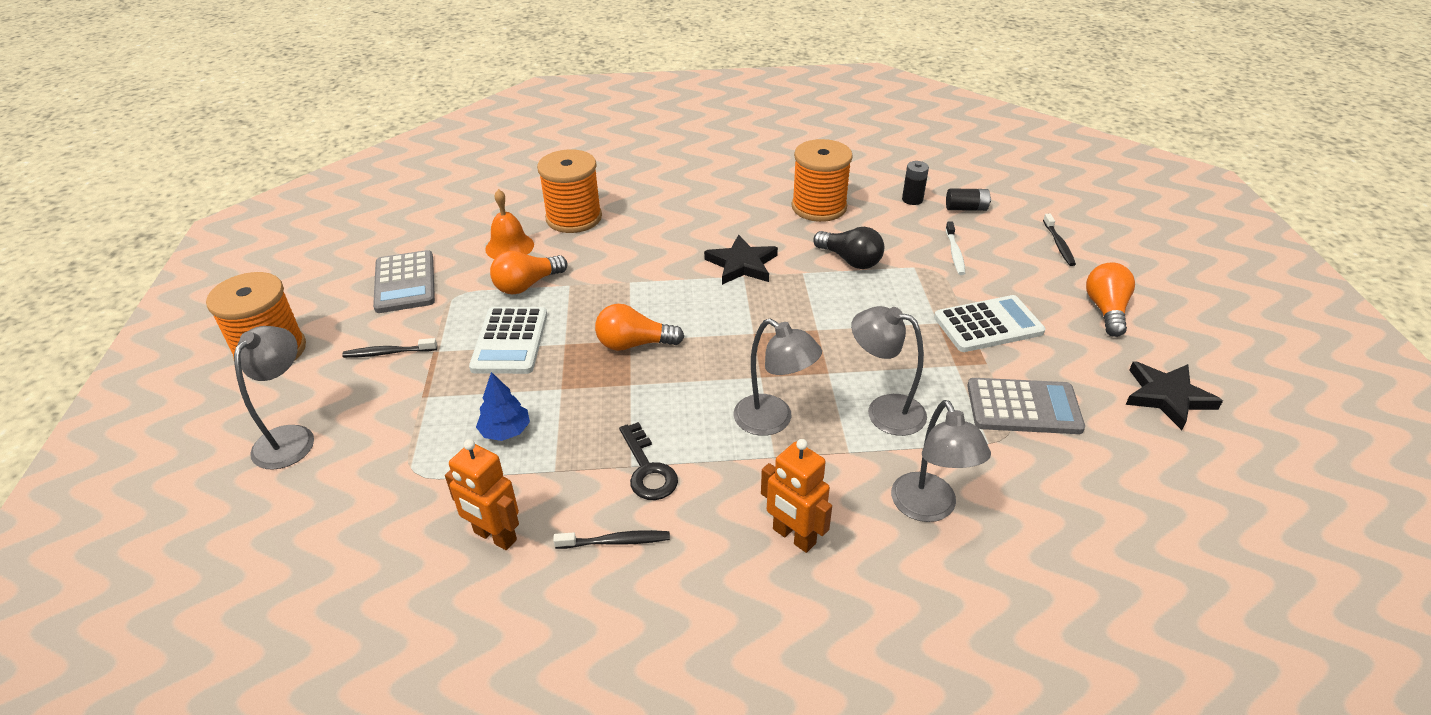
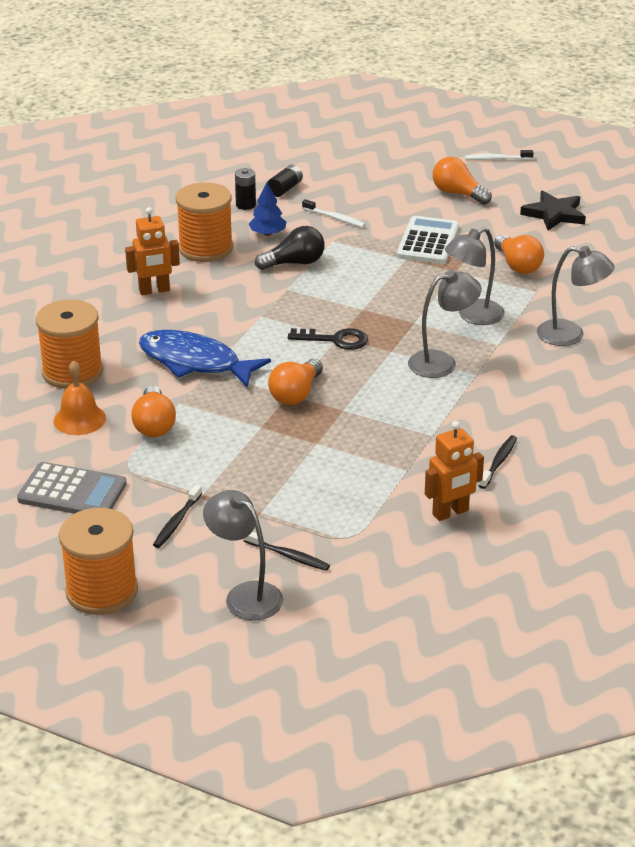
camera: 60 degrees left, 5 degrees down
(505, 431) = (342, 482): blue tree -> blue tree (267, 233)
(510, 341) = (228, 453): white calculator -> none
(638, 269) = (195, 362): none -> blue fish
(647, 469) = (442, 429): black key -> black key (335, 340)
(742, 264) = (245, 311): black star -> none
(793, 537) = (552, 392): orange robot -> orange robot (154, 291)
(1023, 407) = (517, 265): grey calculator -> orange light bulb
(1058, 244) = (371, 175): black toothbrush -> black toothbrush (288, 556)
(1214, 310) = (496, 159): none -> white toothbrush

